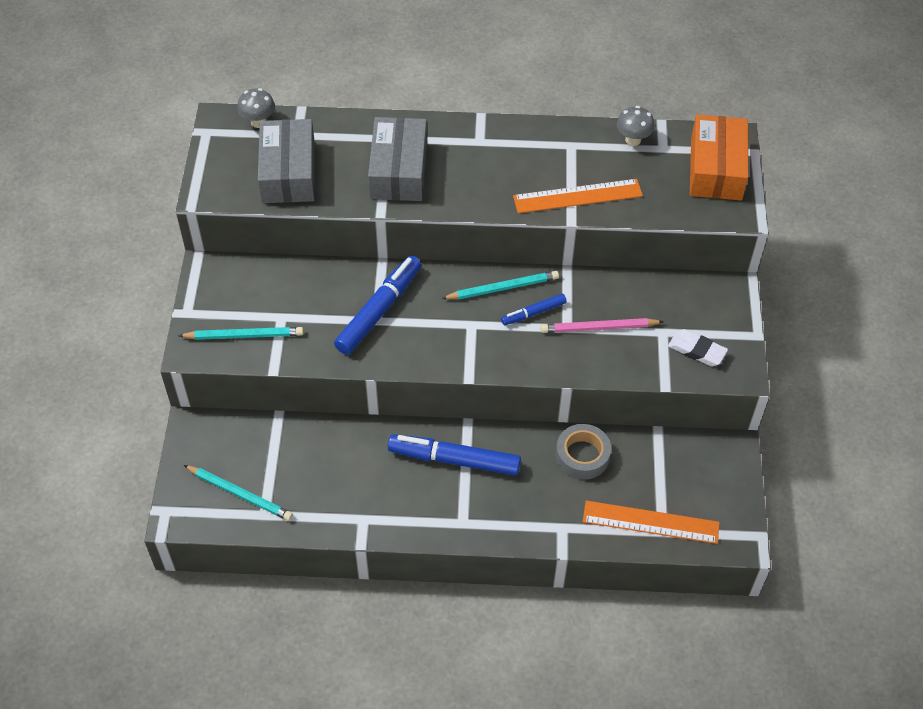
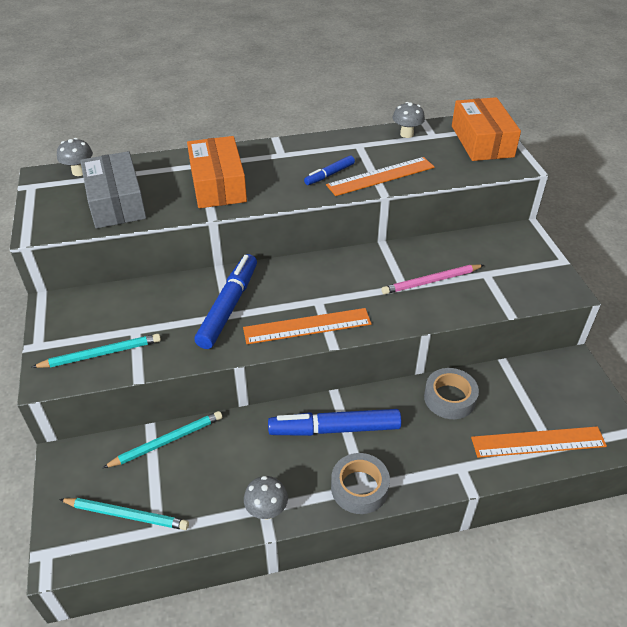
camera: 15 degrees left, 10 degrees down
(365, 522) = (267, 511): none -> grey mushroom
(398, 170) = (218, 184): grey box -> orange box
(450, 351) = (307, 326): none -> orange ruler
(457, 522) = (359, 487): none -> grey tape
(502, 288) = (334, 268): turquoise pencil -> turquoise pencil (167, 441)
(533, 313) = (369, 281): blue marker -> blue marker (329, 175)
(697, 350) = (522, 282): white eraser -> none

